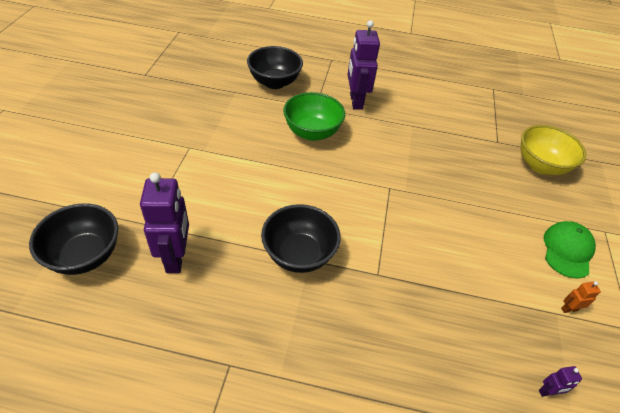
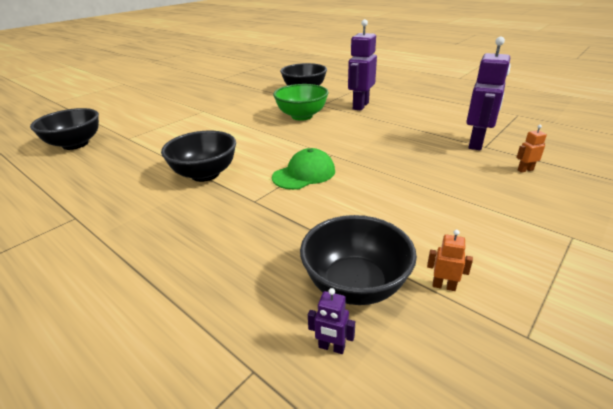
camera: 35 degrees right, 15 degrees down
(176, 258) = (122, 157): purple robot -> purple robot (476, 143)
(521, 333) = (355, 285): none -> black bowl
(540, 165) = (525, 170): yellow bowl -> orange robot
(567, 250) = (494, 238): green cap -> green cap (304, 174)

